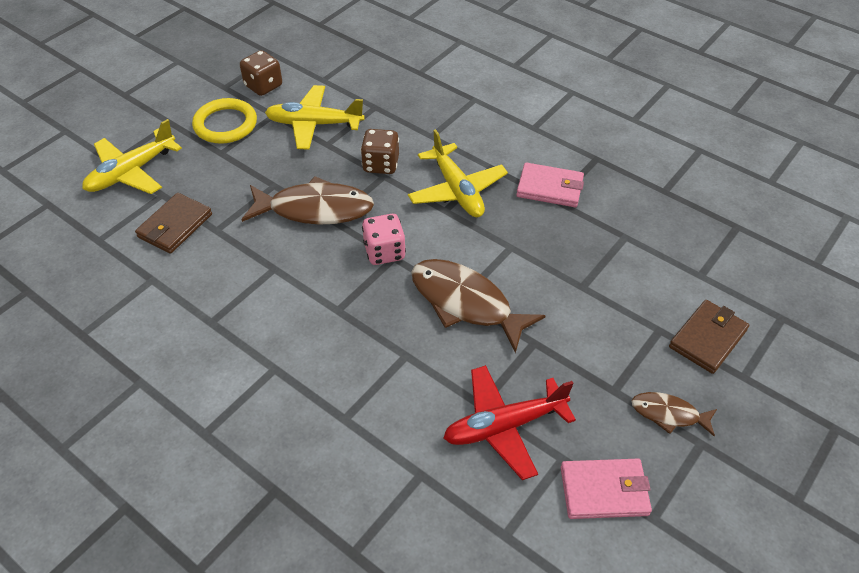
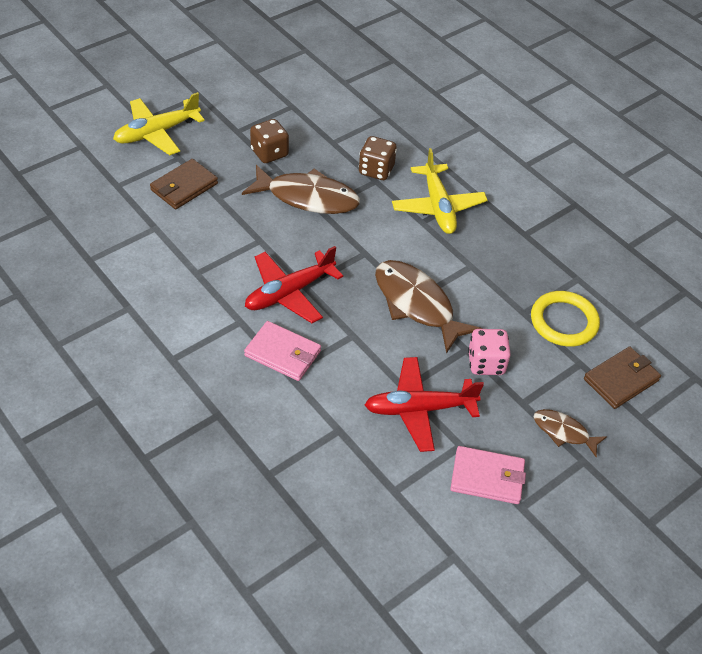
camera: 10 degrees right, 0 degrees up
(225, 124) = (247, 106): yellow ring -> yellow ring (564, 321)
(263, 86) = (289, 78): brown dice -> brown dice (269, 153)
(314, 124) = (326, 122): yellow plane -> none
(322, 322) = (289, 293): none -> red plane
(384, 252) = (358, 247): pink dice -> pink dice (486, 363)
(550, 188) = (523, 222): pink wallet -> pink wallet (283, 353)

